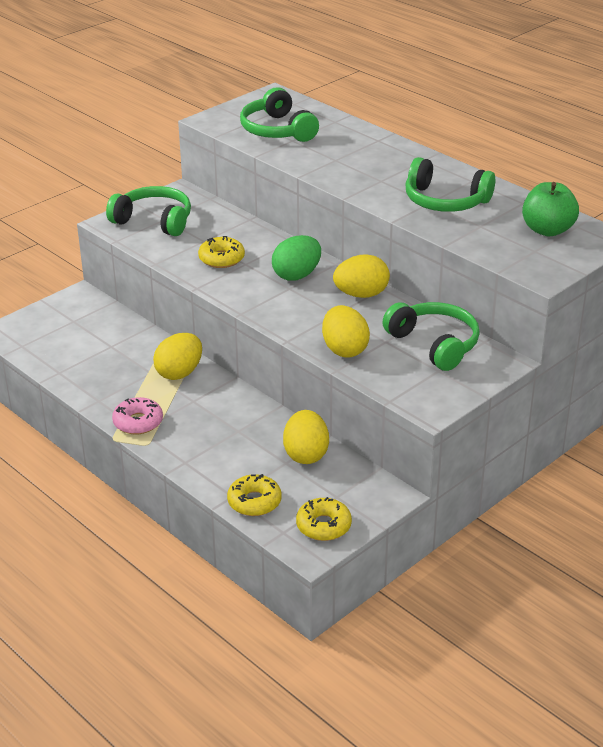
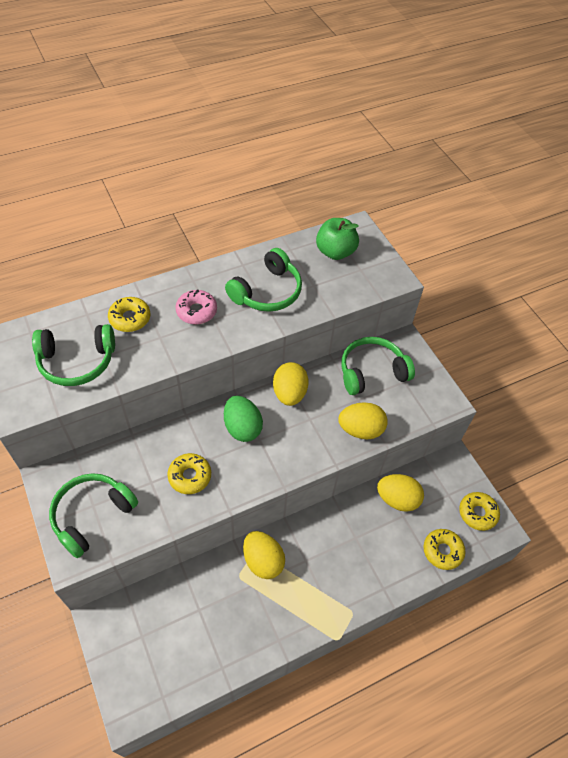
camera: 75 degrees left, 20 degrees up
(138, 422) = (321, 613): pink donut -> pink donut (196, 311)
(346, 141) = (130, 318): none -> yellow donut

